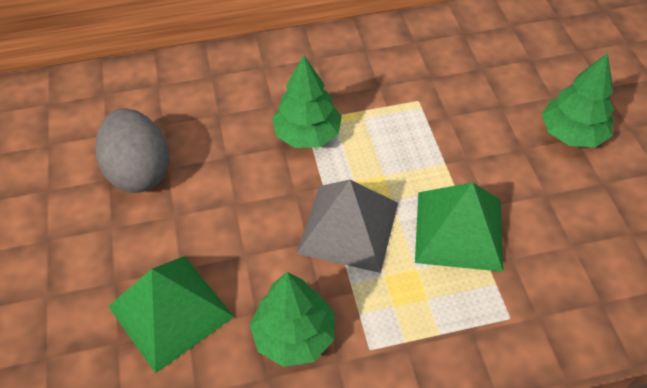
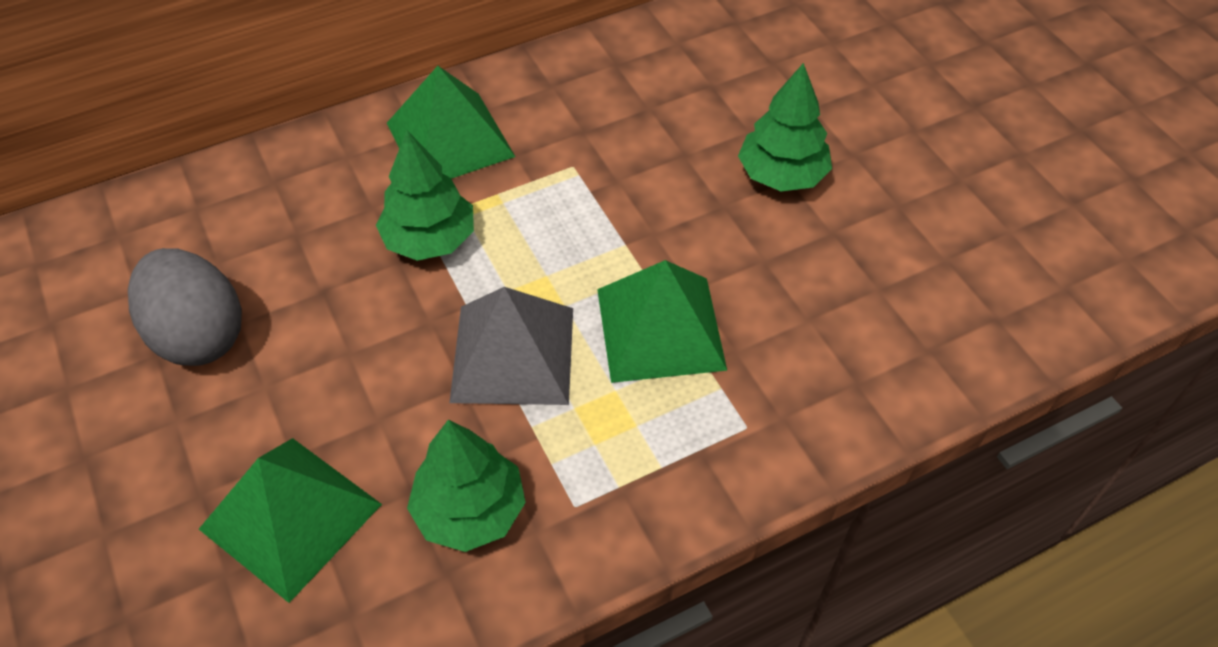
camera: 15 degrees left, 0 degrees up
(336, 67) = (449, 139): none -> green pyramid

